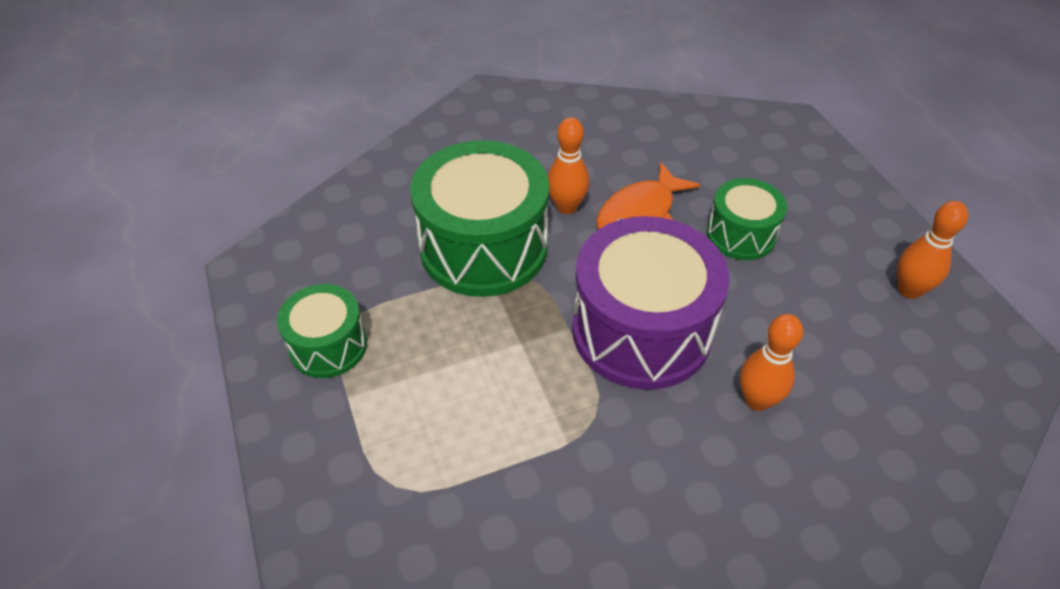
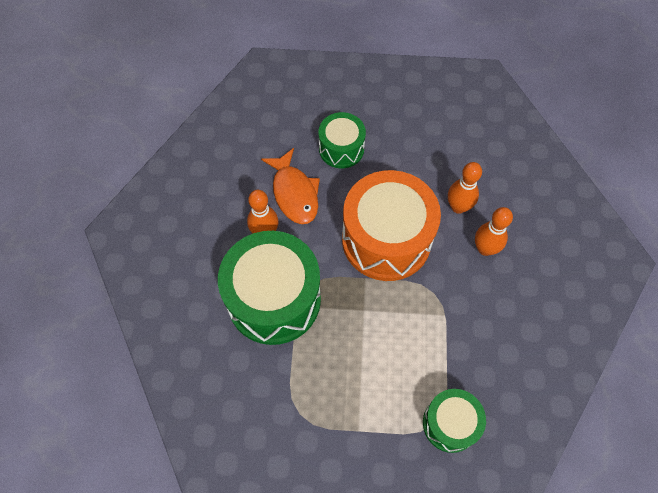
camera: 65 degrees left, 15 degrees up
(328, 346) = (311, 431): green drum -> green drum (450, 424)
(641, 330) = (386, 239): purple drum -> orange drum
(909, 290) = (422, 94): orange bowling pin -> orange bowling pin (485, 249)

